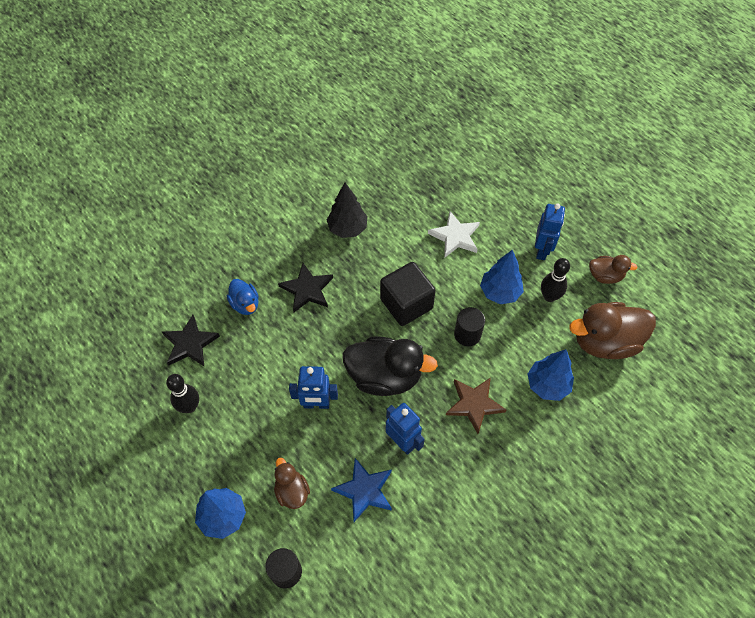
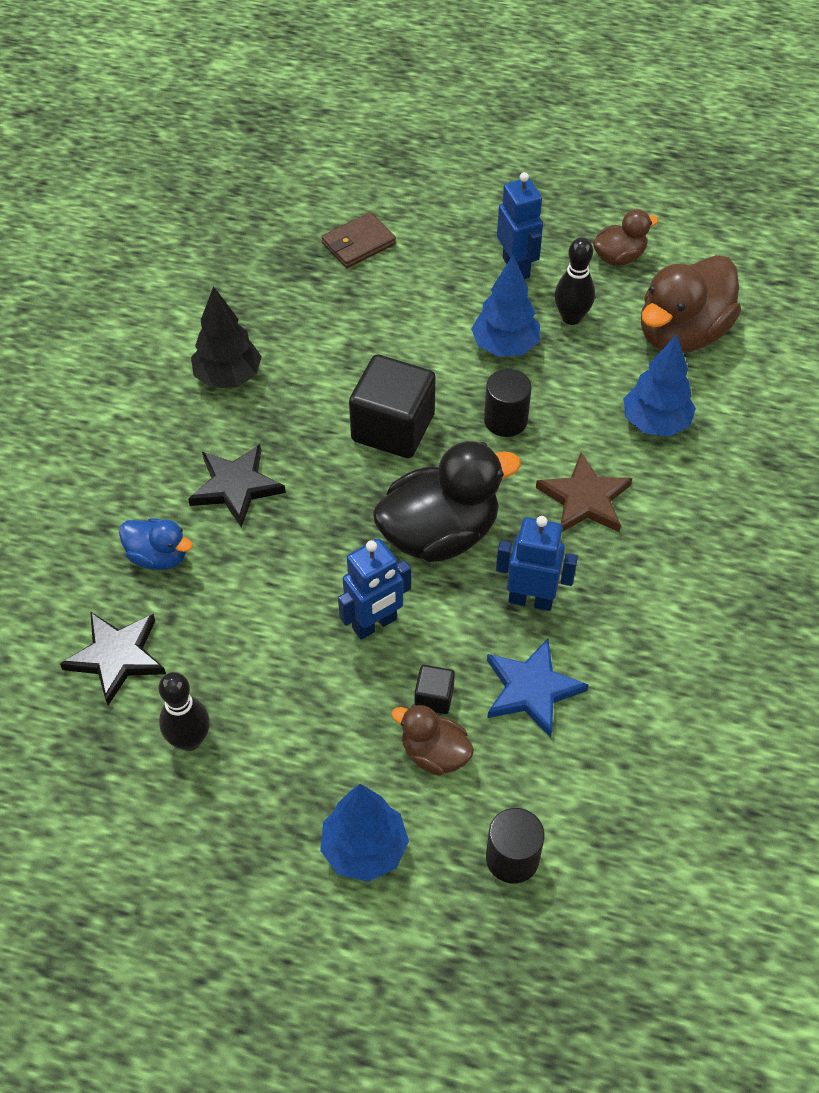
camera: 35 degrees left, 5 degrees down
(314, 462) = (434, 697): none -> black cube
(455, 236) = (389, 309): white star -> none
(468, 190) = (358, 243): none -> brown wallet

